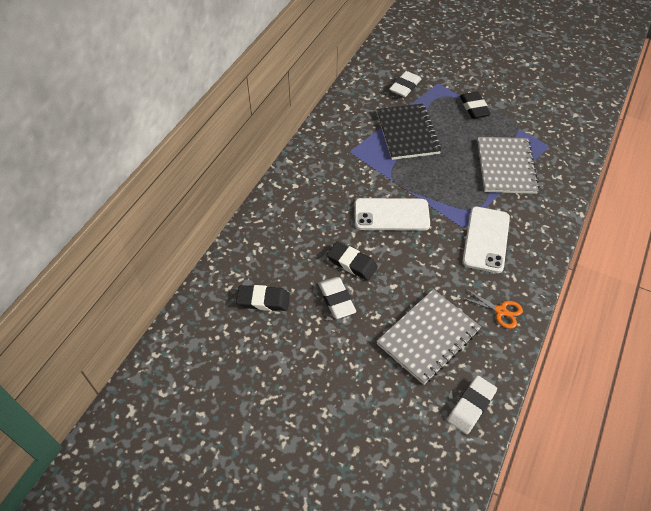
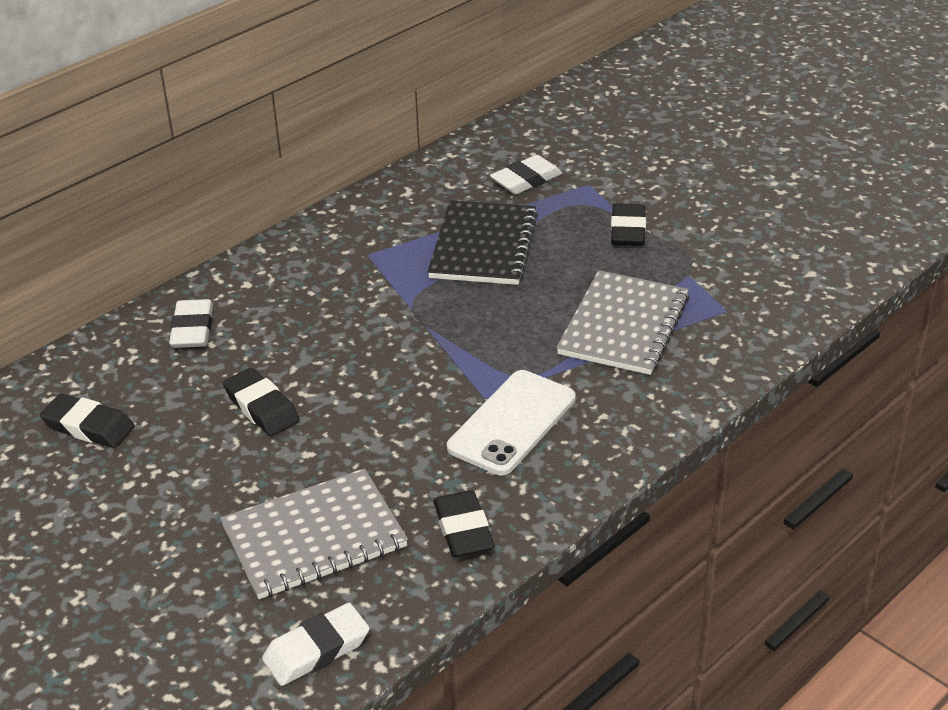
camera: 20 degrees right, 15 degrees down
(336, 300) = (202, 452): white eraser -> white eraser (192, 329)
(391, 215) = (374, 355): white phone -> none
(500, 311) = (463, 530): orange scissors -> black eraser

